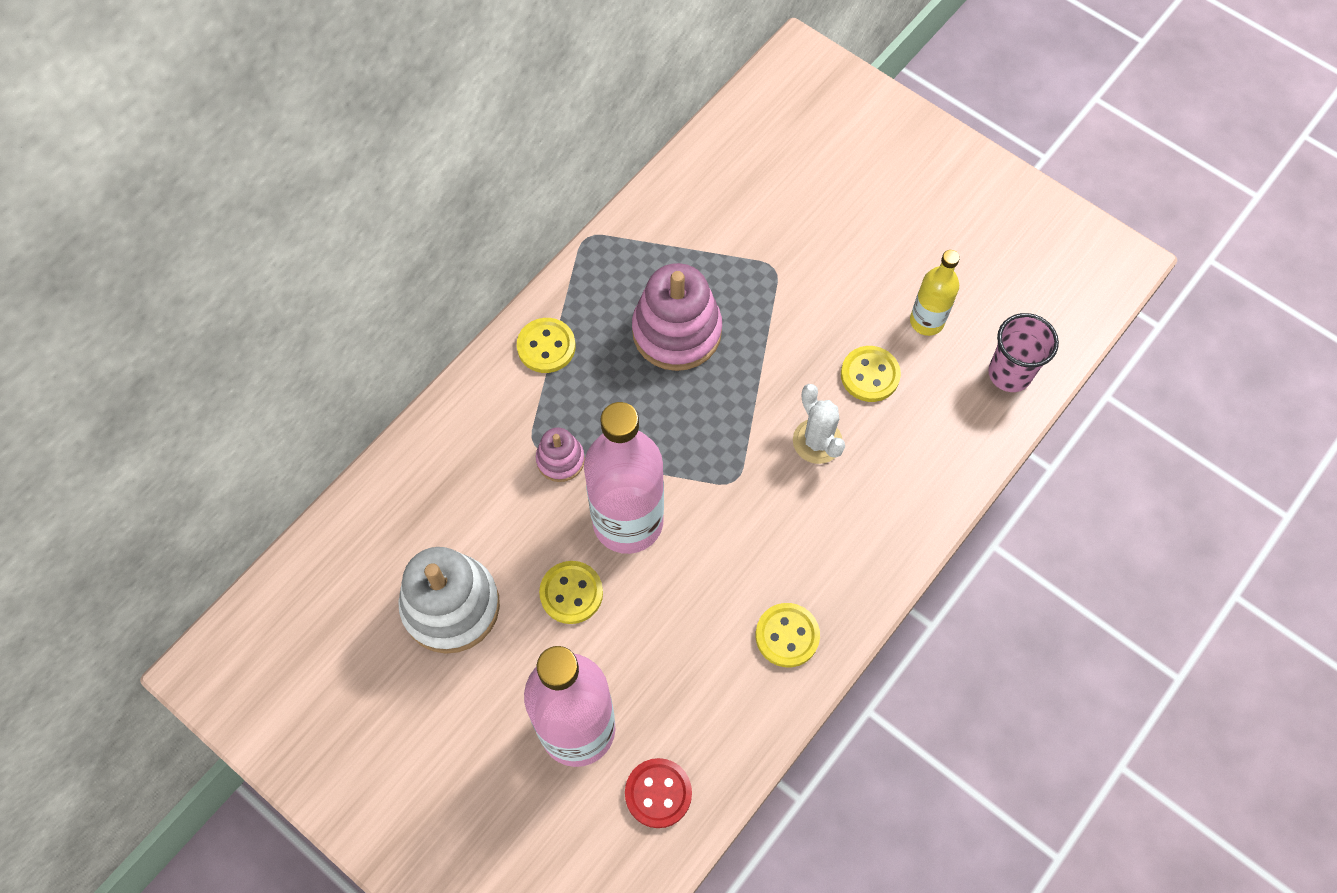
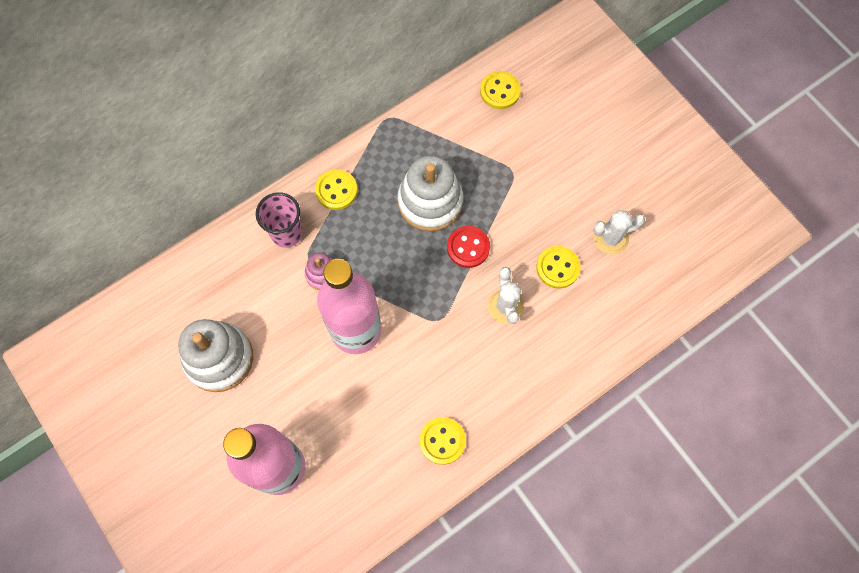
camera: 15 degrees right, 5 degrees up
(571, 593) = (302, 371): yellow button -> yellow button (500, 91)
(658, 793) = (320, 528): red button -> red button (468, 247)
(676, 331) = (430, 202): pink stacking toy -> white stacking toy
(926, 321) = (611, 238): yellow bottle -> white cactus
(1009, 373) = (659, 292): pink cup -> pink cup (286, 233)

